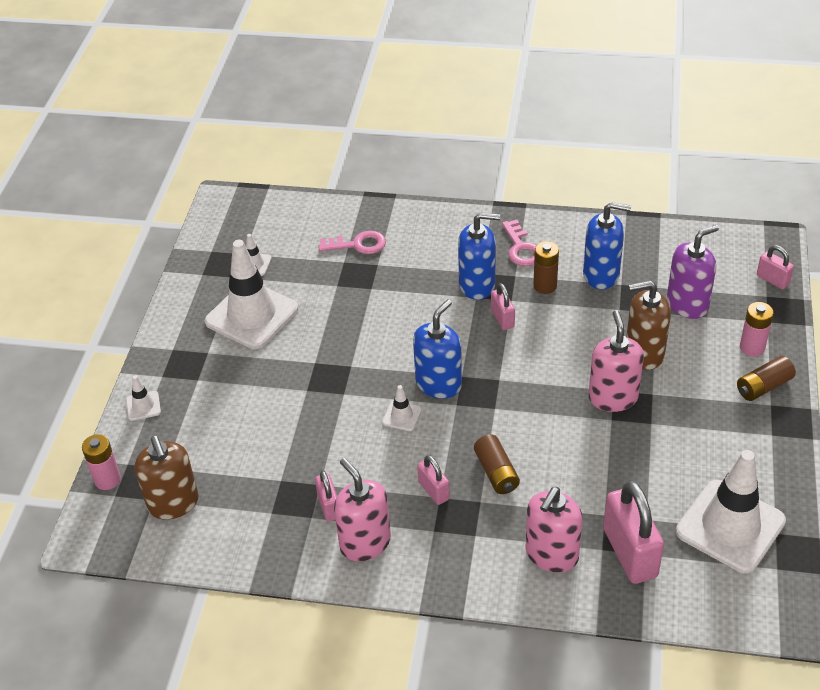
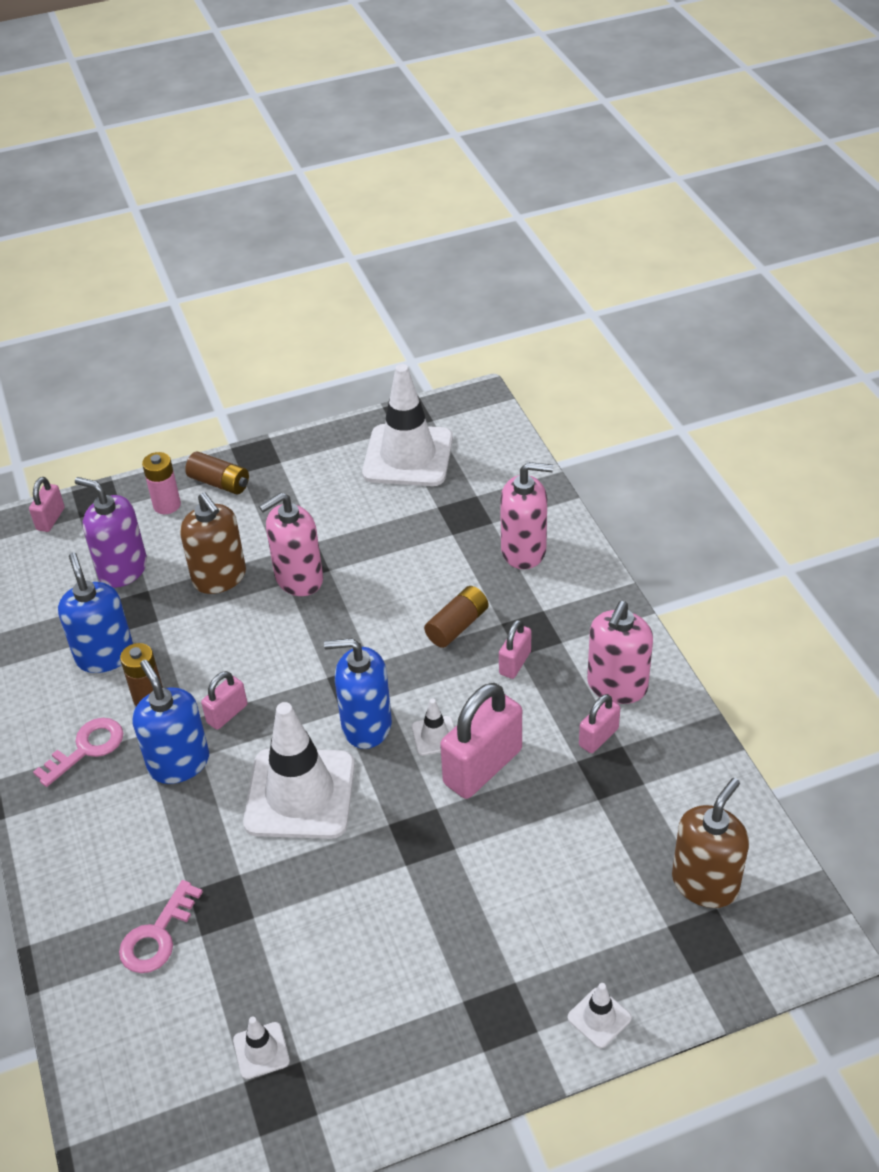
camera: 120 degrees left, 0 degrees up
(107, 480) = (730, 977): pink battery -> none
(252, 315) = (365, 988): white traffic cone -> white traffic cone (300, 794)
(358, 244) = (157, 936): pink key -> pink key turned 120 degrees counterclockwise
(630, 553) = (483, 504): pink padlock -> pink padlock (482, 767)

